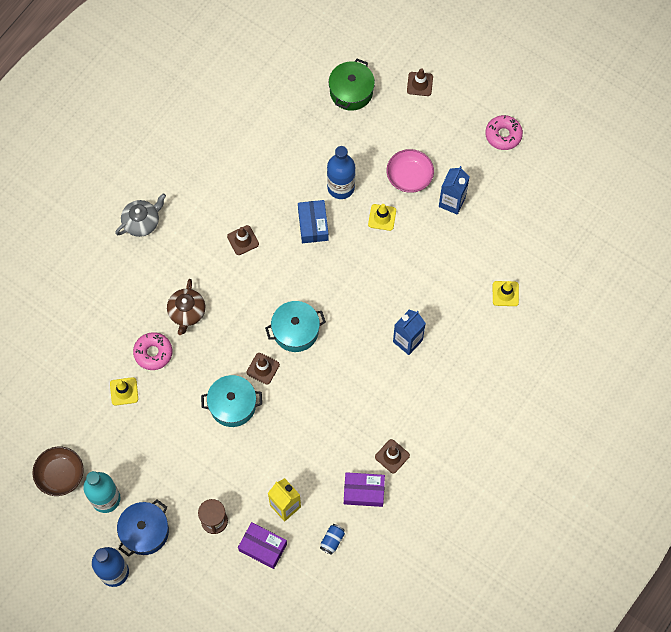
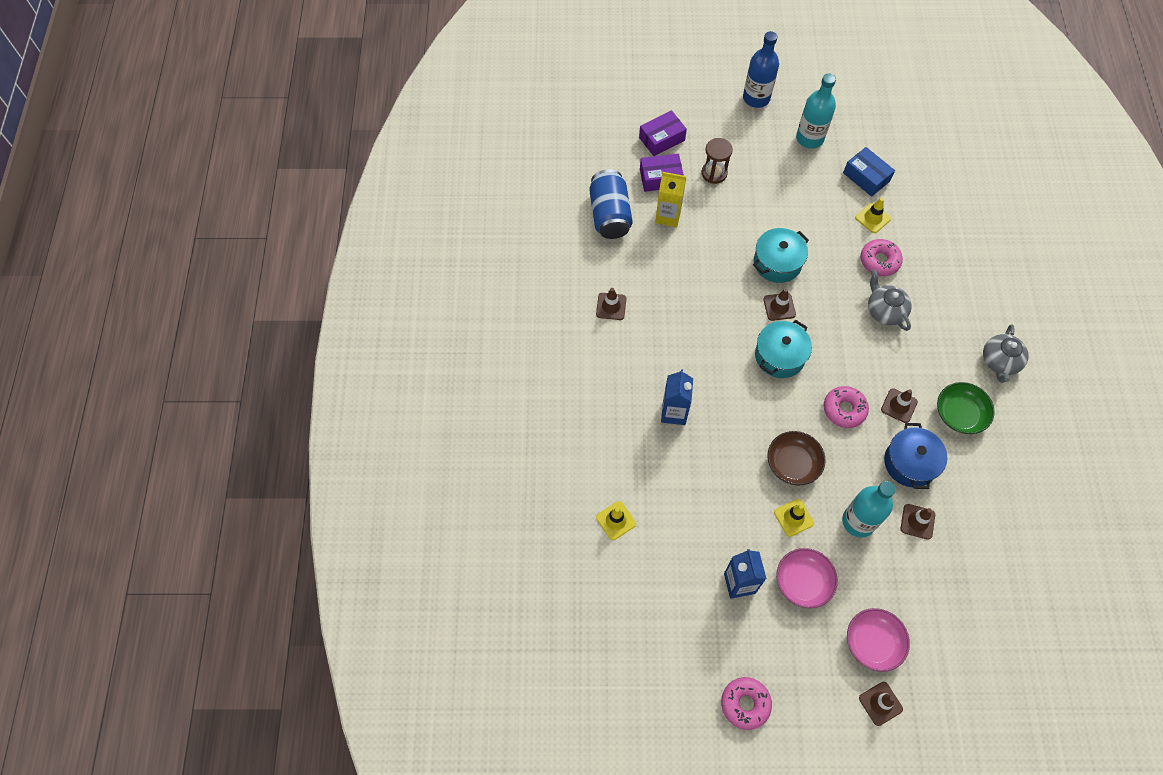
camera: 145 degrees right, 5 degrees down
(60, 474) = (859, 133): brown bowl -> brown bowl (793, 463)
(145, 531) = (759, 135): blue pot -> blue pot (910, 463)
(187, 312) = (885, 310): brown teapot -> grey teapot
(206, 207) = (959, 414): none -> green bowl
(284, 263) = (844, 409): none -> pink donut
(302, 162) = (917, 521): none -> brown traffic cone
(313, 225) = (850, 464): blue box -> blue box (866, 177)
(332, 540) = (610, 215): blue can -> blue can, size x2.27
(341, 187) = (858, 521): blue bottle -> turquoise bottle
(351, 92) = (940, 639): green pot -> none
(364, 491) = (613, 265): purple box -> purple box (662, 139)
(395, 116) = (873, 642): none -> pink bowl

